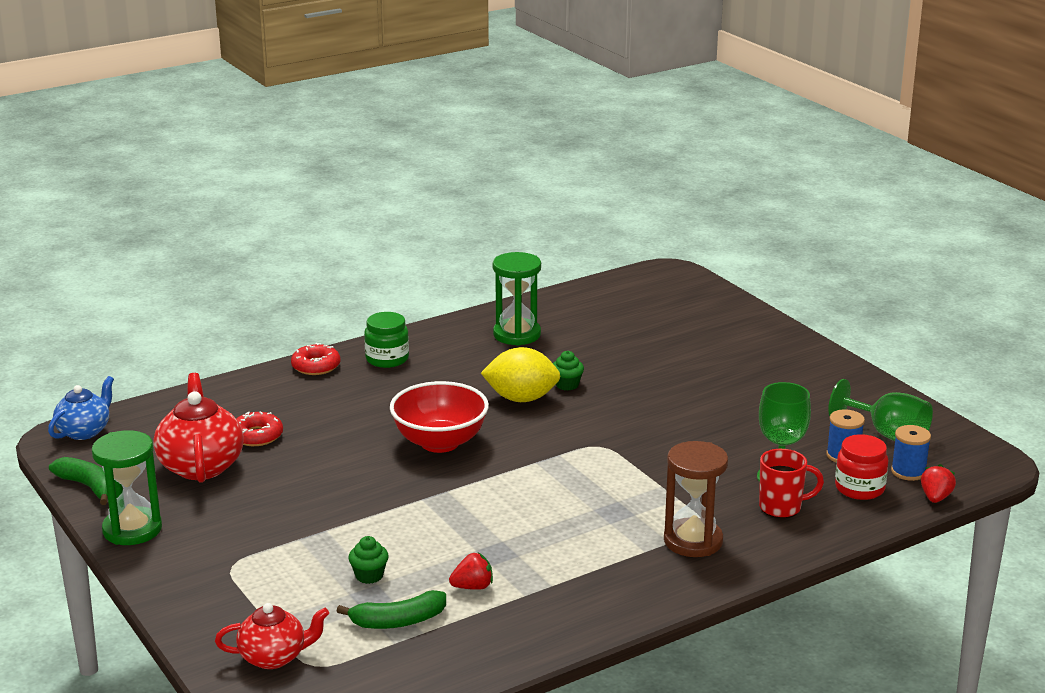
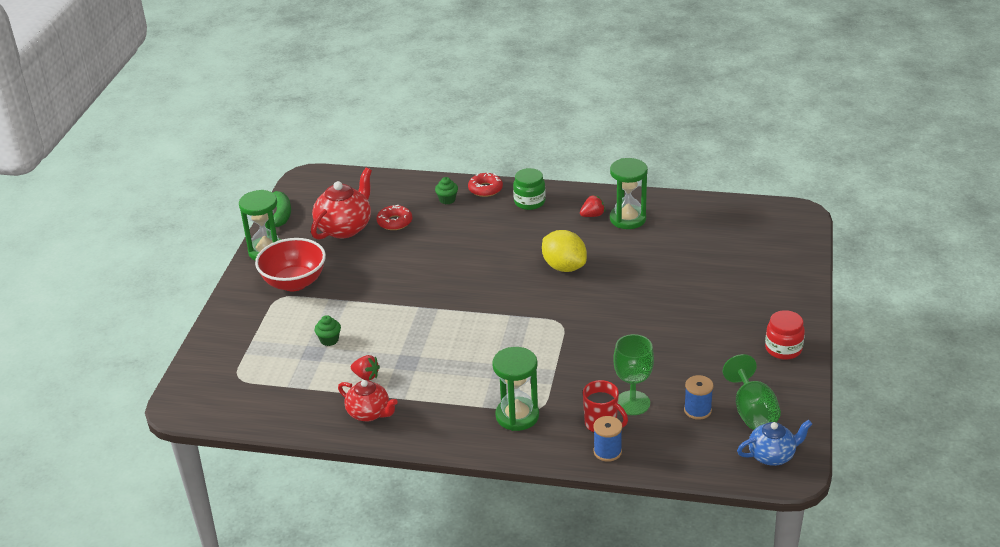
camera: 45 degrees right, 10 degrees up
(84, 431) = (322, 178): blue teapot -> blue teapot (772, 455)
(274, 657) = (228, 362): red teapot -> red teapot (369, 413)
(398, 621) = (305, 375): green banana -> none
(440, 442) = (478, 274): red bowl -> red bowl (294, 282)
(567, 385) = (604, 270): green cupcake -> green cupcake (447, 200)
(693, 541) = (517, 416): brown hourglass -> green hourglass
(859, 488) = (670, 439): red jar -> red jar (783, 349)
(908, 472) = (721, 445): blue spool -> blue spool (607, 451)
(935, 497) = (709, 473): red strawberry -> red strawberry (592, 215)

